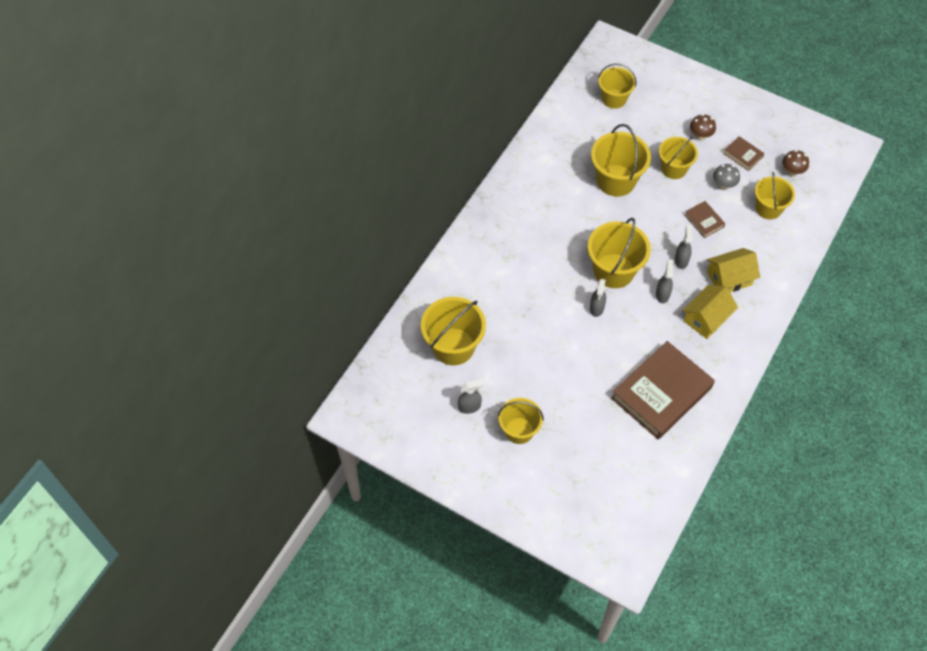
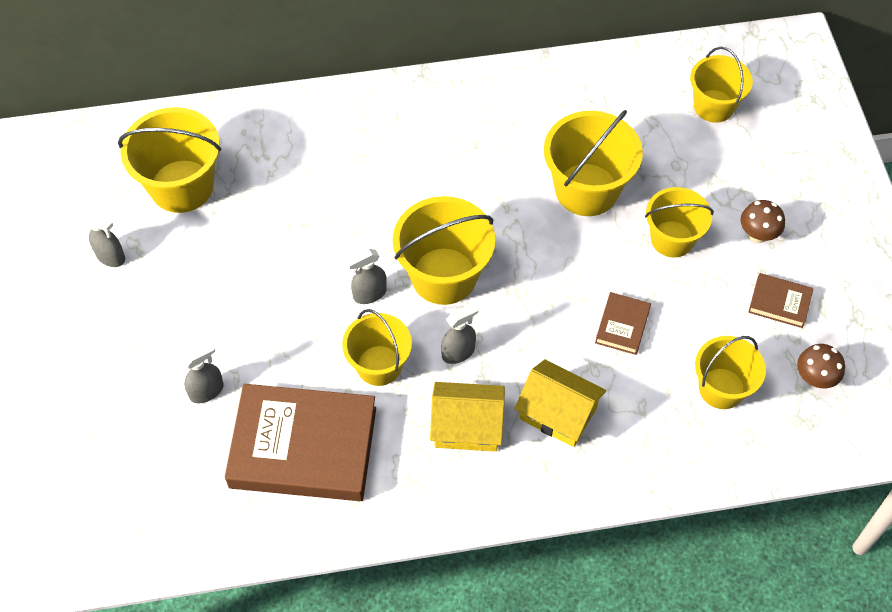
camera: 50 degrees right, 0 degrees up
(519, 430) = (118, 328): yellow bucket -> yellow bucket (379, 365)
(681, 260) = (533, 339): grey spray bottle -> grey spray bottle (207, 391)
(723, 185) = (704, 312): grey mushroom -> none
(743, 155) = (779, 303): brown book -> brown book turned 75 degrees counterclockwise

